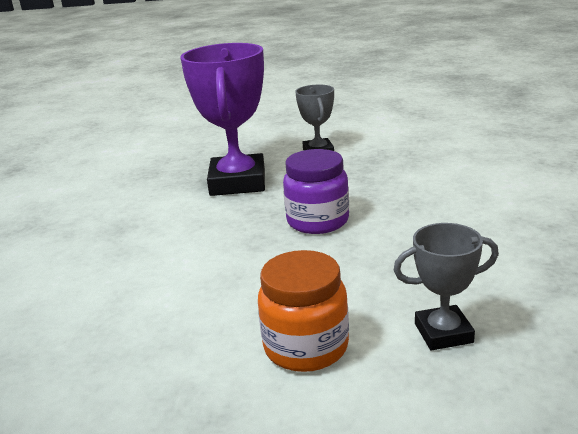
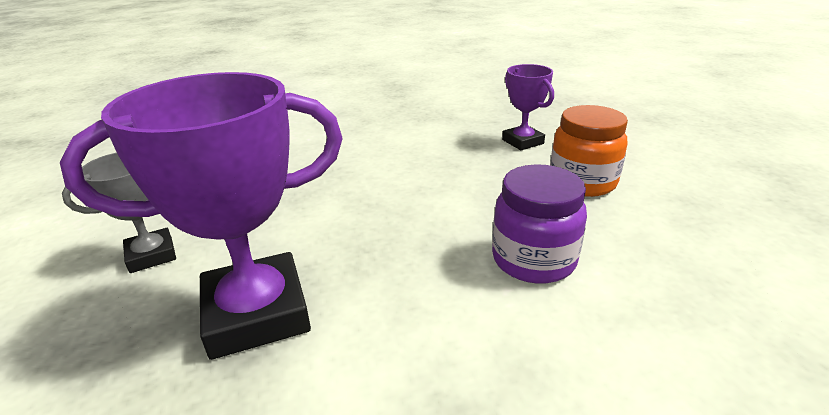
camera: 110 degrees left, 5 degrees up
(318, 221) = (379, 214): purple jar -> purple jar (533, 260)
(443, 333) = (522, 142): grey trophy -> purple trophy

